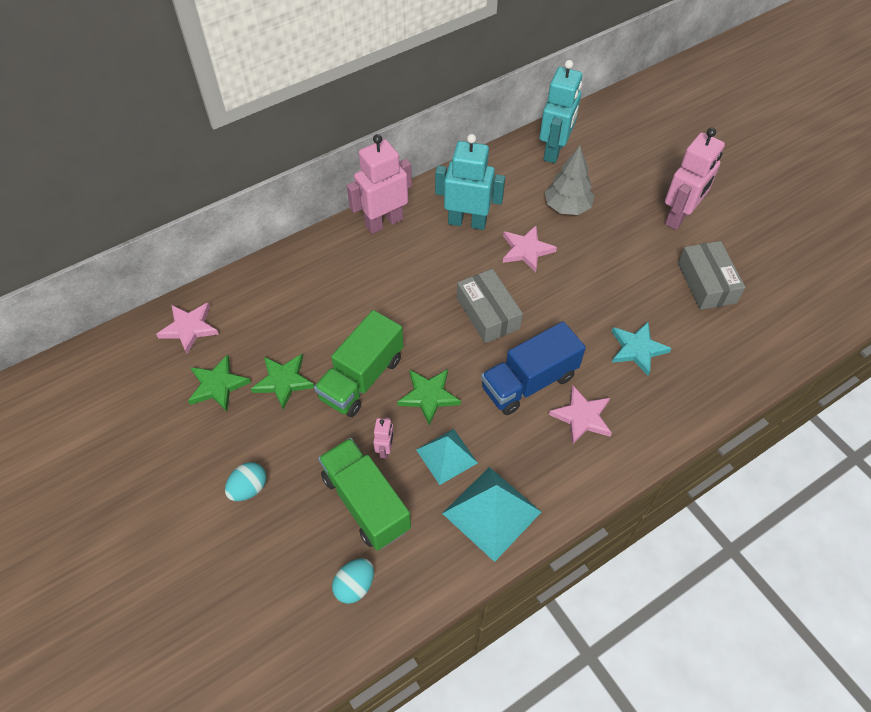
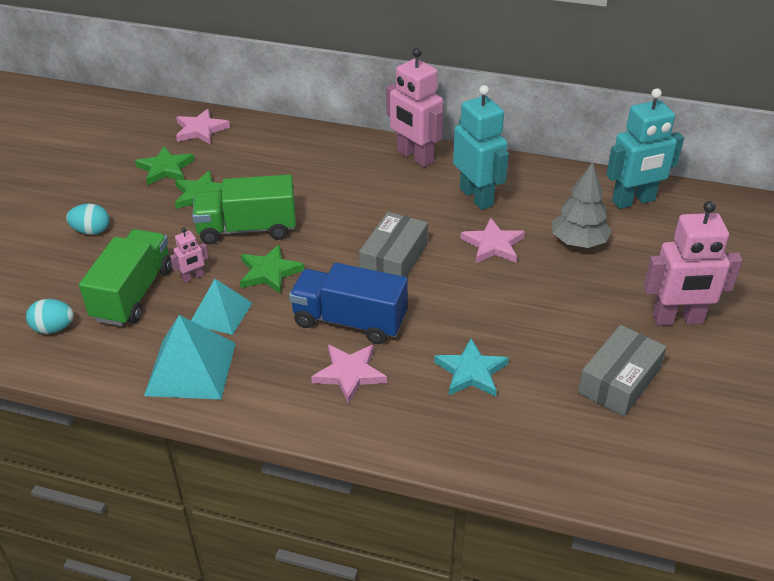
camera: 50 degrees right, 15 degrees down
(384, 222) = (414, 157): pink robot -> pink robot turned 150 degrees counterclockwise

